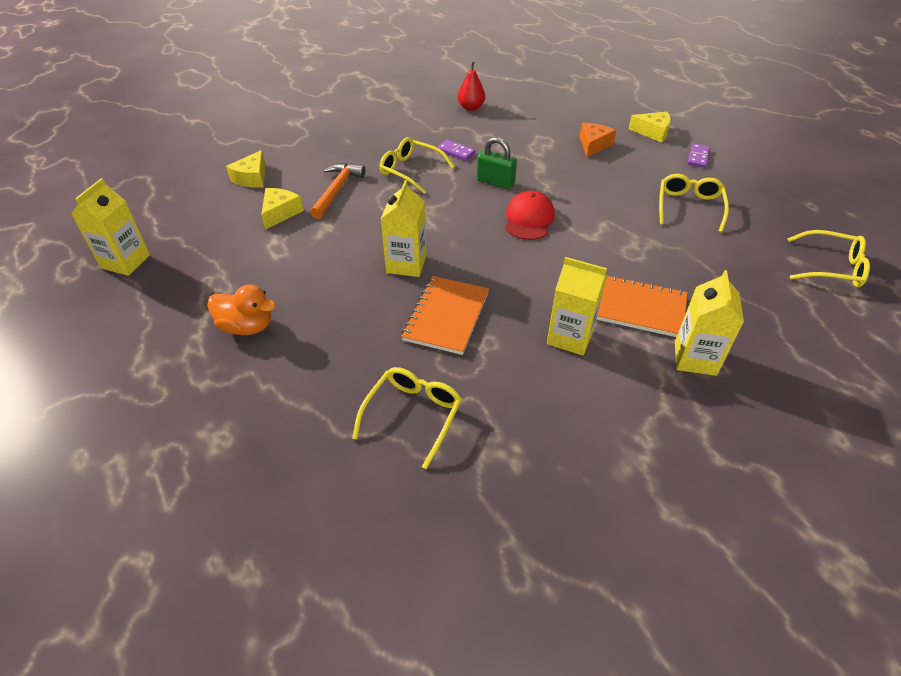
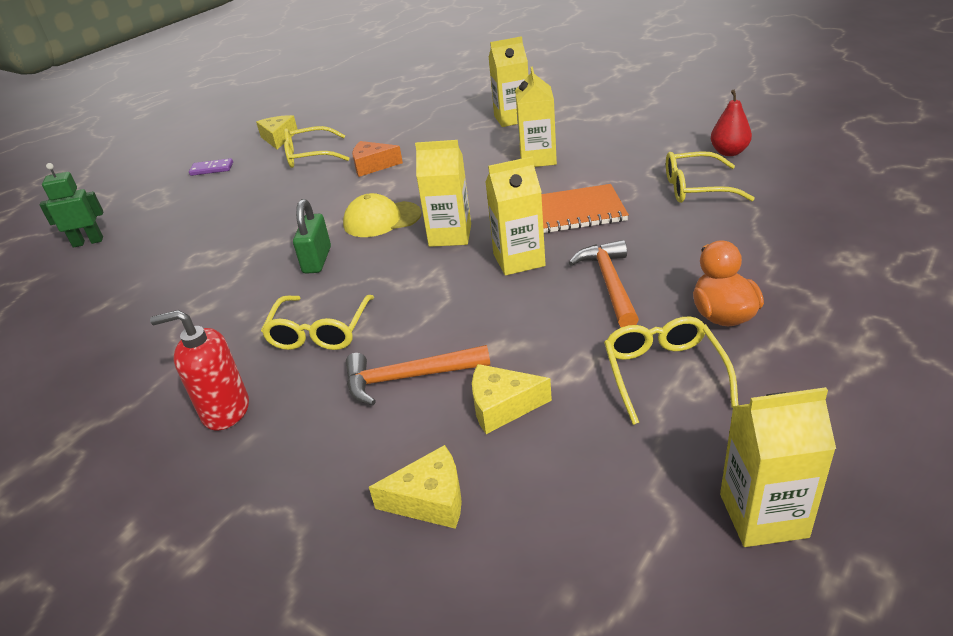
camera: 110 degrees left, 10 degrees down
(334, 293) = (609, 283): none -> orange hammer
(375, 136) = (225, 411): none -> red soap dispenser
(456, 152) = (251, 313): purple domino -> none
(471, 108) = (103, 346): red pear -> red pear (729, 152)
(473, 244) = (450, 235): none -> yellow carton
(529, 219) = (382, 219): red cap -> yellow cap
(593, 145) = (201, 225): orange cheese -> orange cheese (373, 166)
(607, 105) = (88, 242): none -> green robot
(637, 307) = (475, 145): orange notebook -> none
(652, 132) = (160, 200): yellow cheese -> yellow cheese (278, 138)
(830, 267) = (366, 100): yellow glasses -> yellow glasses (664, 374)

